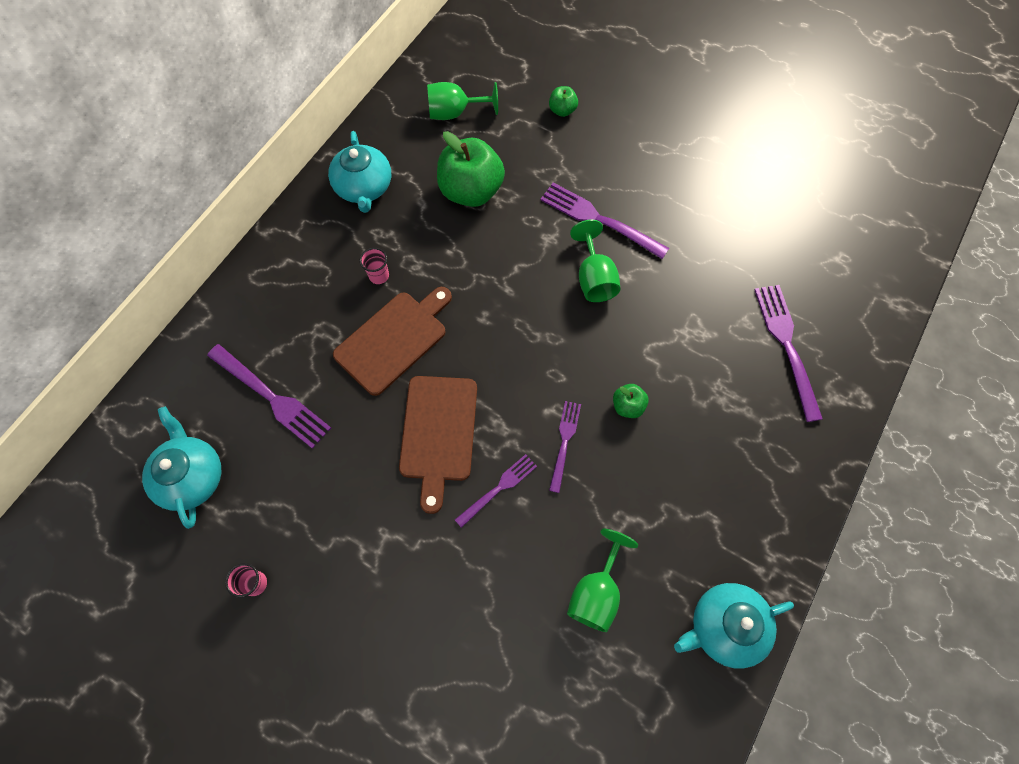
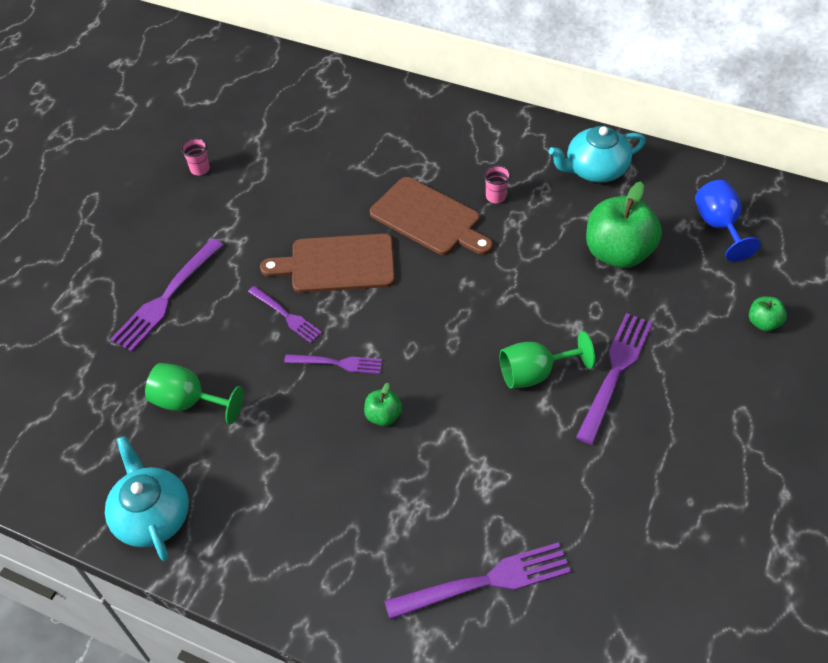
camera: 85 degrees right, 15 degrees down
(192, 476) = (285, 116): turquoise teapot -> none
(271, 397) = (359, 148): purple fork -> purple fork (167, 297)
(455, 113) = (718, 226): green goblet -> blue goblet

